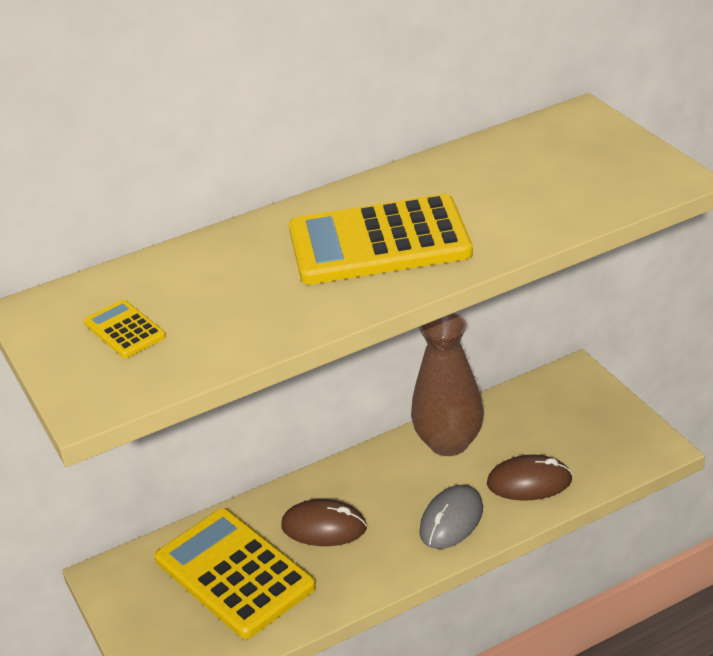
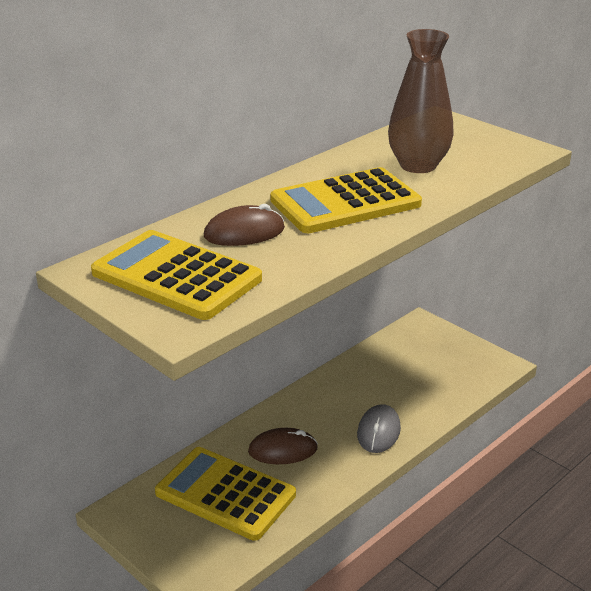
camera: 20 degrees left, 5 degrees down
(125, 330) = (176, 276): yellow calculator -> yellow calculator, size x2.25
(448, 442) = (351, 379): brown vase -> brown vase (418, 165)
(529, 482) = (423, 398): brown mouse -> brown mouse (244, 232)

